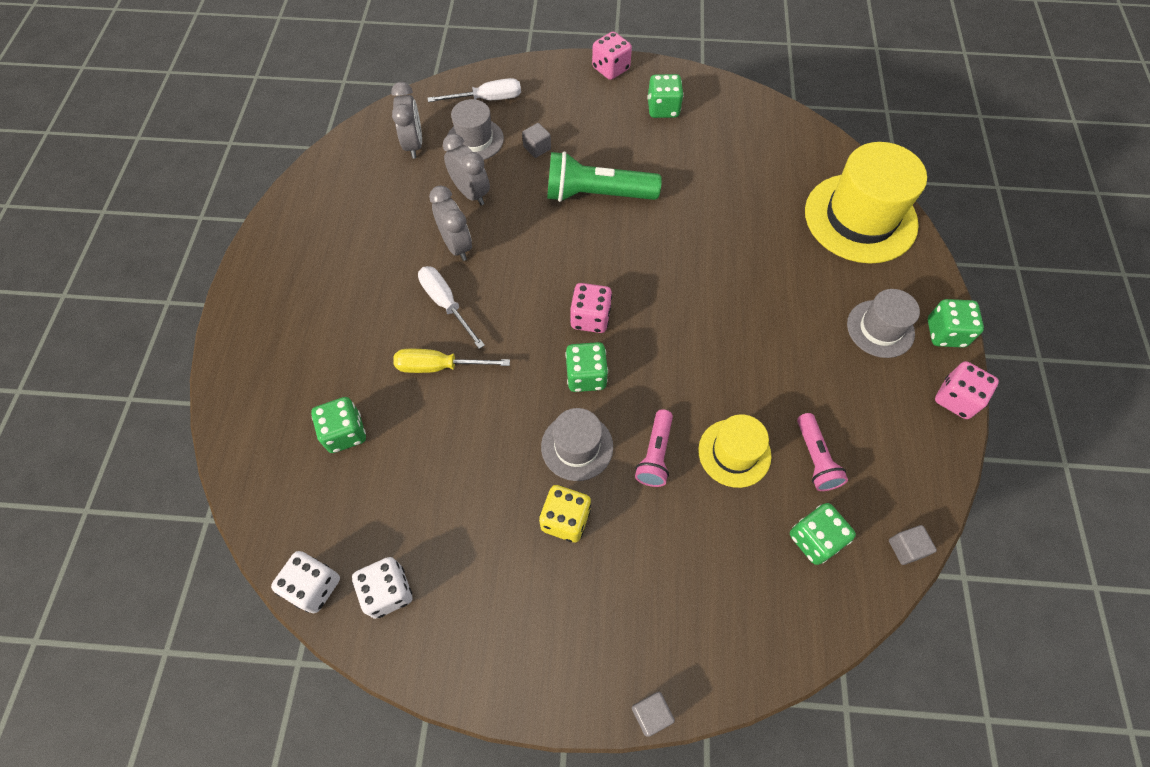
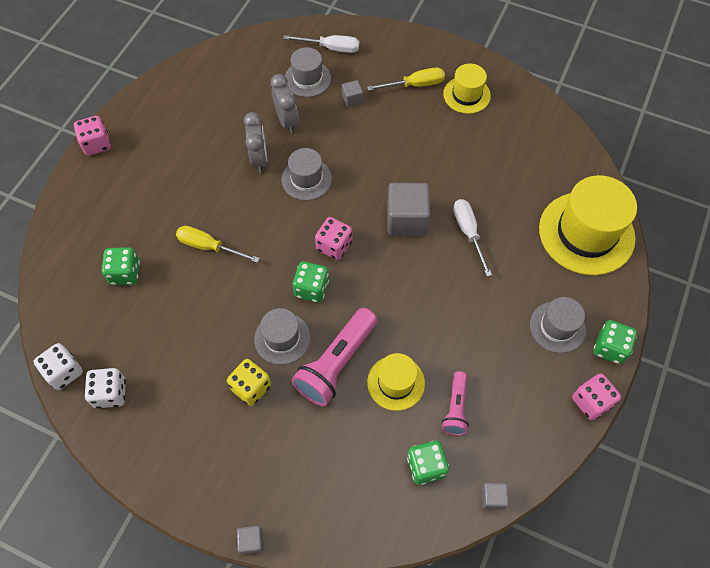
camera: 20 degrees right, 0 degrees up
(414, 144) = (260, 69): grey clock -> none
(446, 304) = (233, 201): white screwdriver -> white screwdriver (468, 233)
(523, 252) = (306, 179): none -> grey hat
(596, 194) = (382, 150): green flashlight -> none
(601, 113) = (415, 85): none -> yellow screwdriver
(610, 69) = (439, 49): pink dice -> pink dice (96, 144)
(655, 454) = (336, 363): pink flashlight -> pink flashlight, size x1.74
(660, 262) = (406, 219): none -> grey cube
(663, 109) = (466, 95): green dice -> yellow hat

